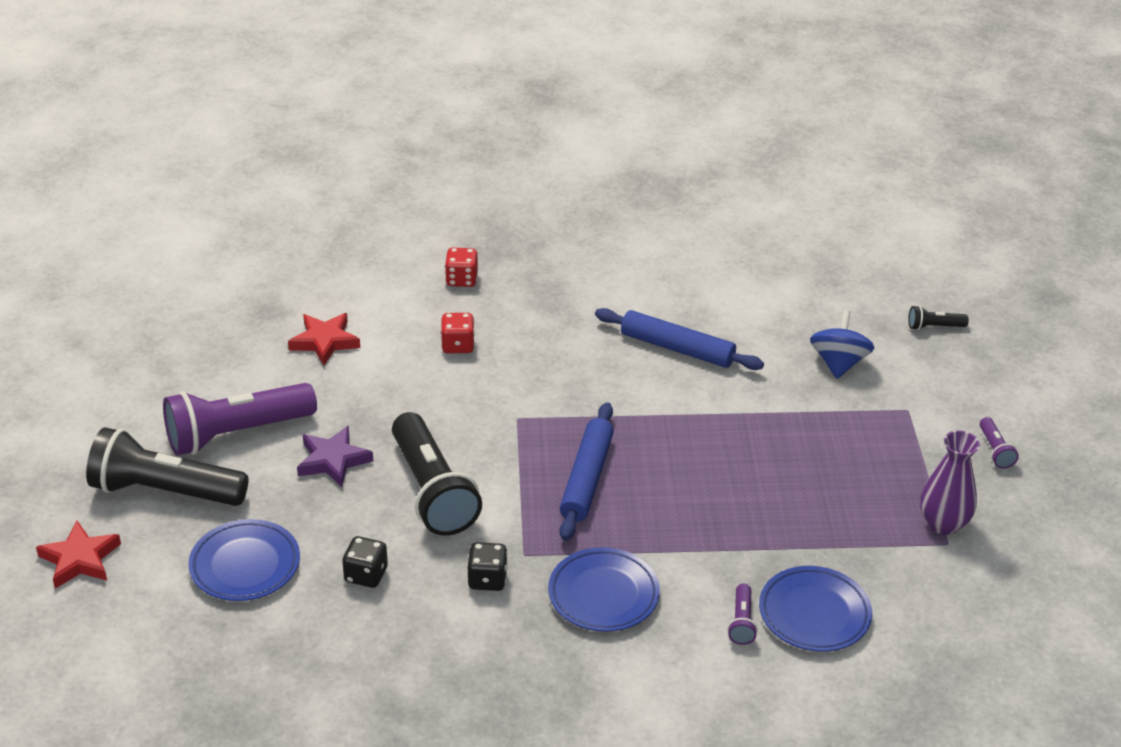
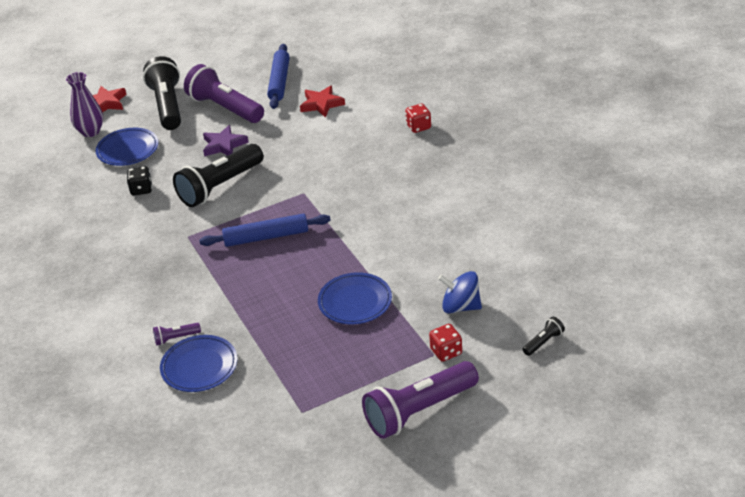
camera: 70 degrees right, 0 degrees up
(458, 345) = (354, 148): red dice -> red dice (446, 352)
(487, 579) = (160, 231): black dice -> none
(603, 594) = (170, 276): blue plate -> blue plate (355, 302)
(677, 348) = (419, 231): blue rolling pin -> blue rolling pin (279, 81)
(838, 363) = (460, 306): blue spinning top -> blue spinning top turned 150 degrees counterclockwise
(934, 327) = (543, 342): black flashlight -> black flashlight turned 75 degrees clockwise
(943, 524) = (321, 404): purple vase -> purple vase (90, 131)
(995, 450) = (419, 411): purple flashlight -> purple flashlight, size x2.37

